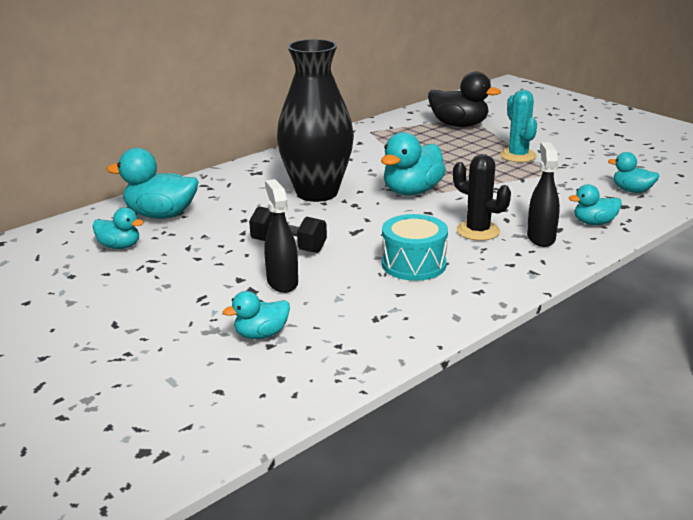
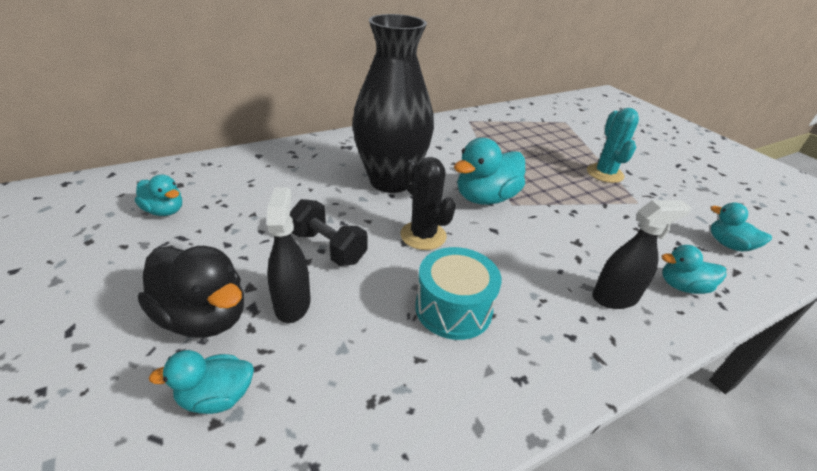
camera: 10 degrees right, 10 degrees up
(161, 215) = (230, 179): turquoise duck -> none
(459, 125) = (553, 128): black duck -> black duck (204, 317)
(478, 231) = (542, 270): black cactus -> black cactus (423, 235)
(541, 238) = (615, 297): black spray bottle -> black spray bottle turned 60 degrees clockwise

